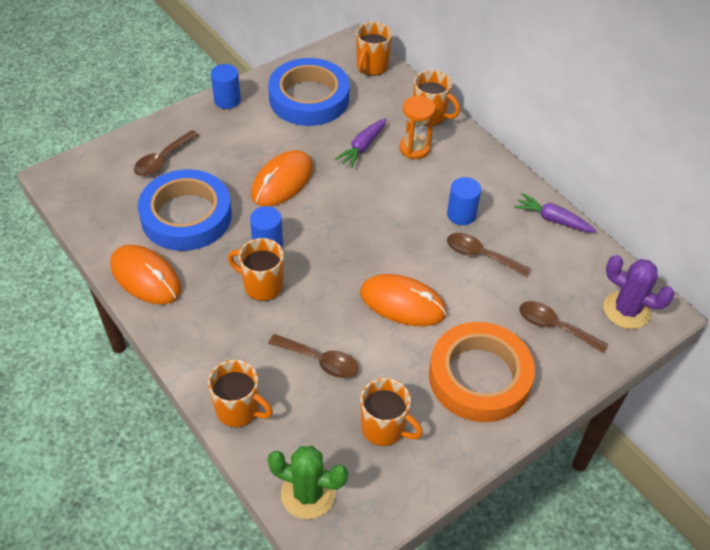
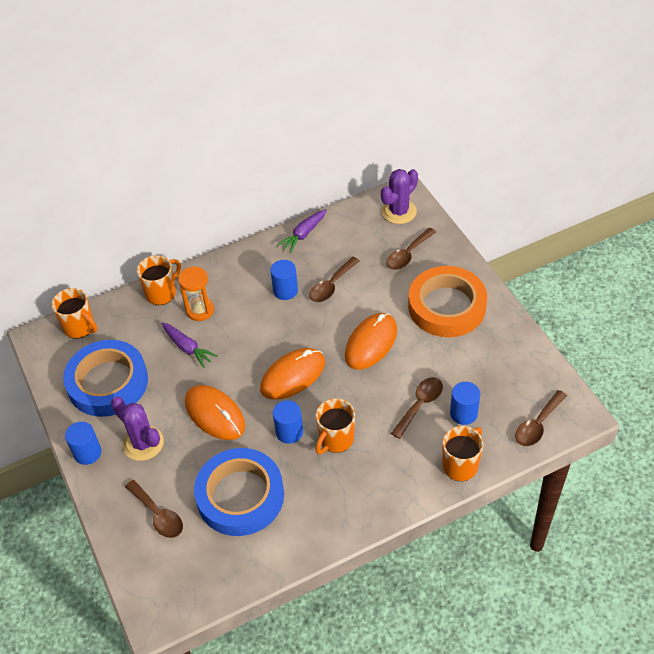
camera: 75 degrees left, 0 degrees up
(146, 277) = (309, 532): orange mouse -> orange mouse (293, 376)
(241, 135) = (143, 443): none -> purple cactus
(308, 493) = (537, 424): green cactus -> brown spoon
(314, 407) = (463, 413): none -> blue cylinder
(384, 428) = (486, 370): orange mug -> none

